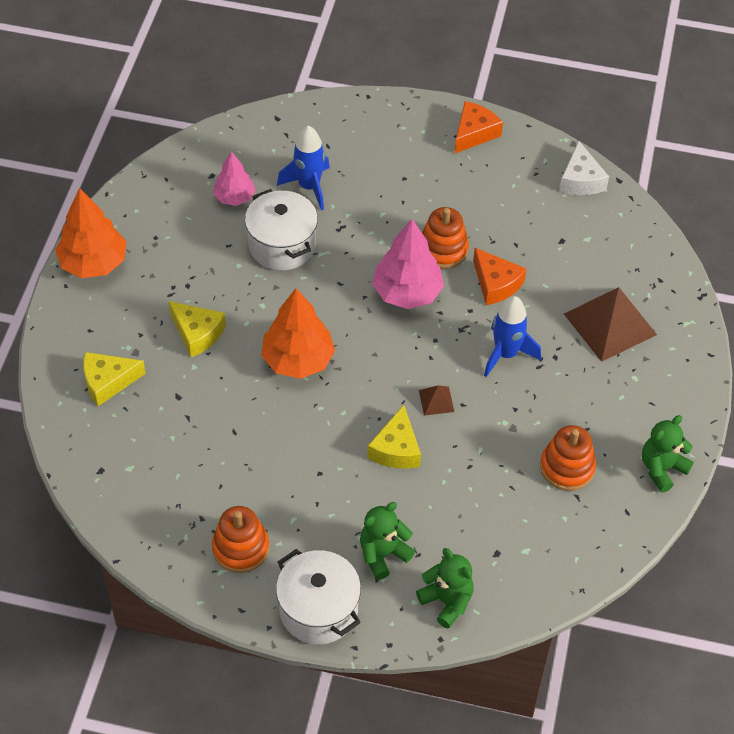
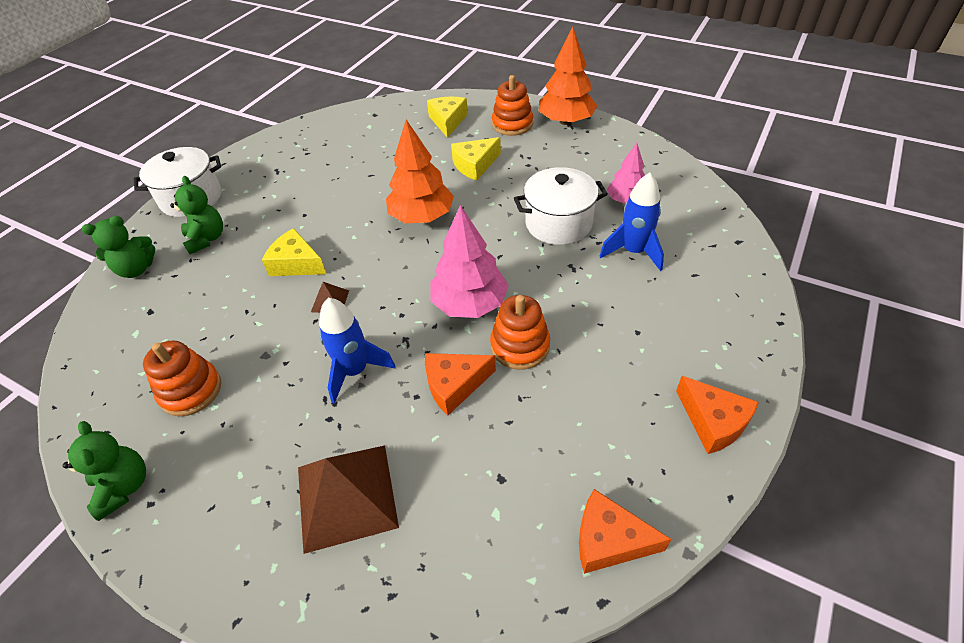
camera: 110 degrees right, 5 degrees down
(240, 548) = (269, 168): orange stacking toy -> orange stacking toy (512, 124)
(580, 180) = (609, 540): white cheese -> orange cheese

